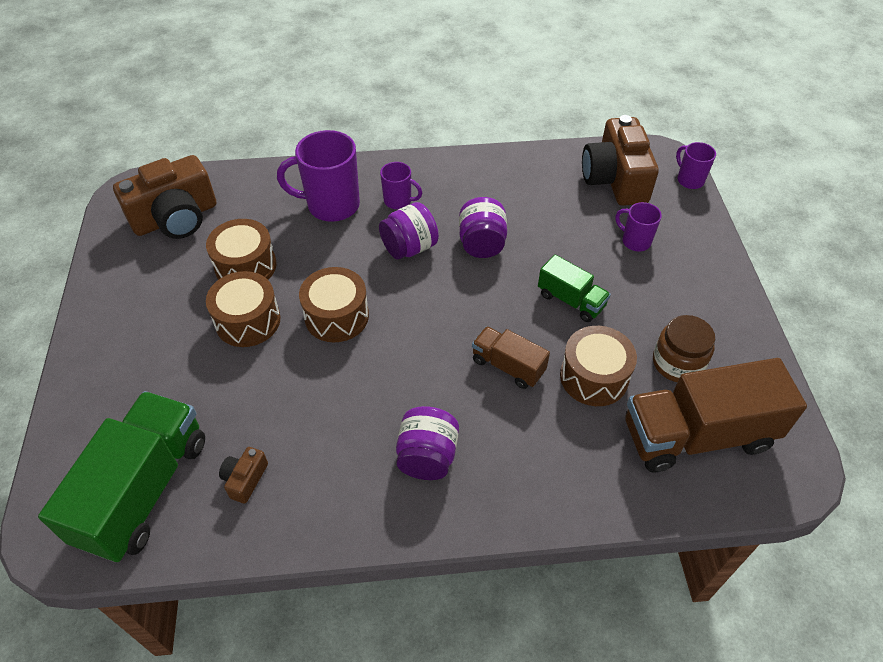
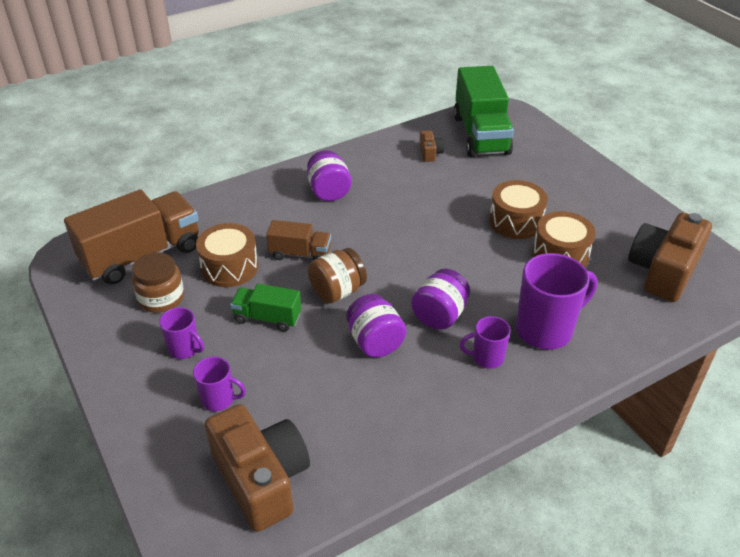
camera: 155 degrees right, 10 degrees down
(336, 316) = (454, 244): brown drum -> none
(490, 305) = (337, 291): none -> brown jar
(689, 180) = (163, 515): purple mug -> purple mug (185, 349)

